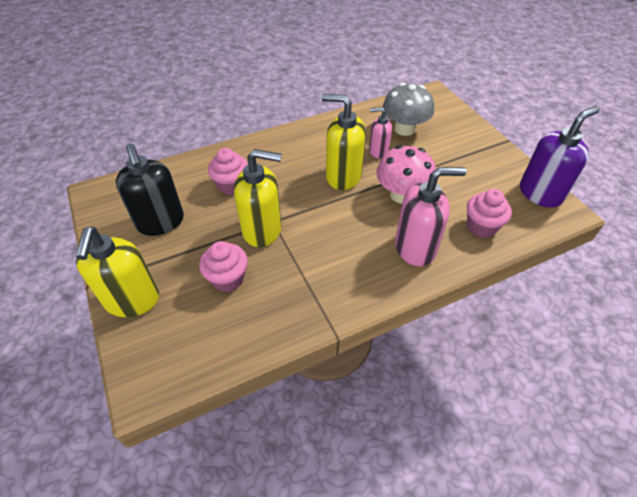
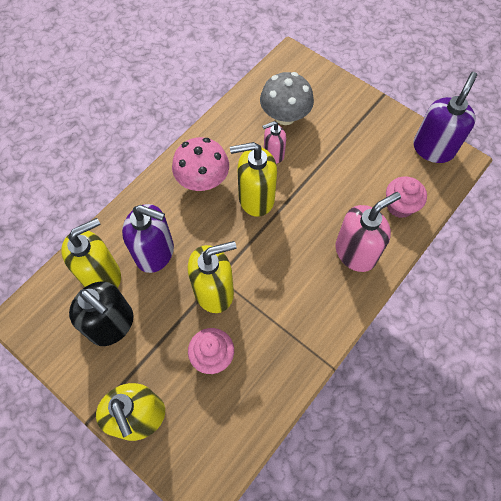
camera: 25 degrees left, 15 degrees up
(178, 186) = (102, 275): none -> yellow soap dispenser
(231, 185) = (155, 253): pink cupcake -> purple soap dispenser
(401, 195) = (318, 198): pink mushroom -> pink mushroom (203, 180)

